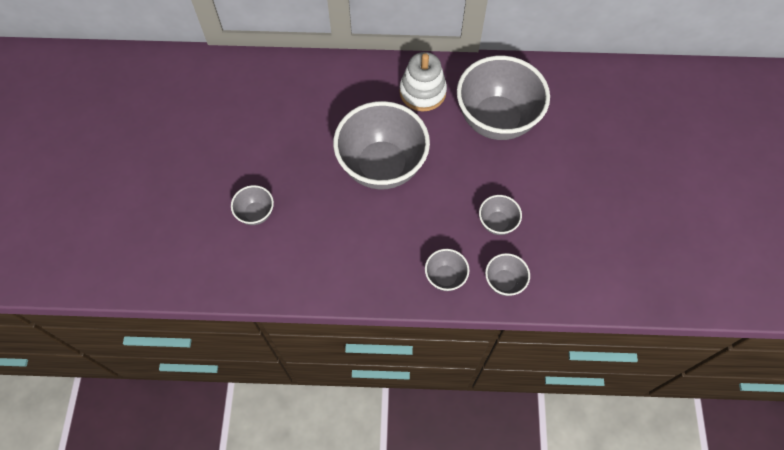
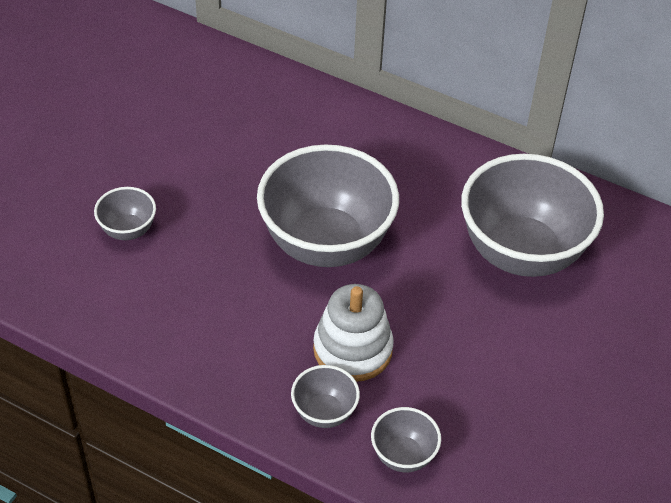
camera: 25 degrees right, 15 degrees down
(422, 92) = (439, 179): white stacking toy -> white stacking toy (352, 349)
(497, 223) = (441, 378): grey bowl -> none

